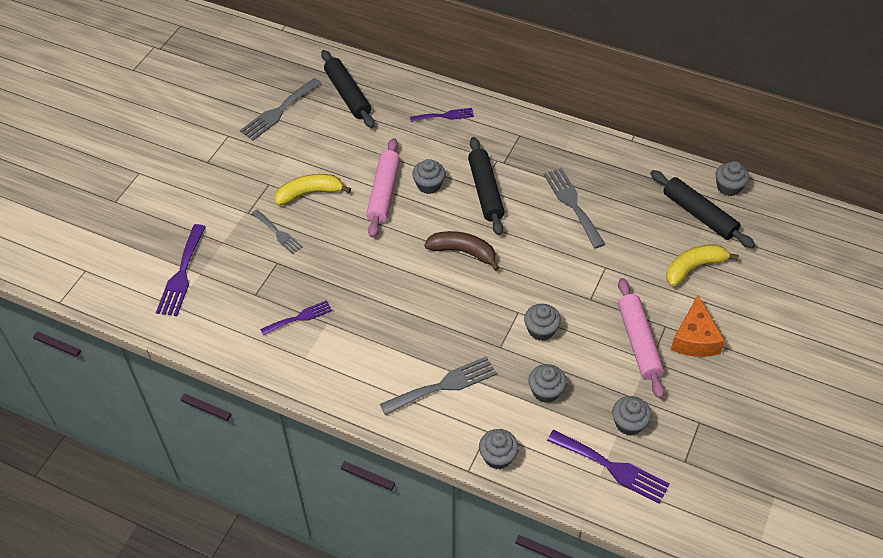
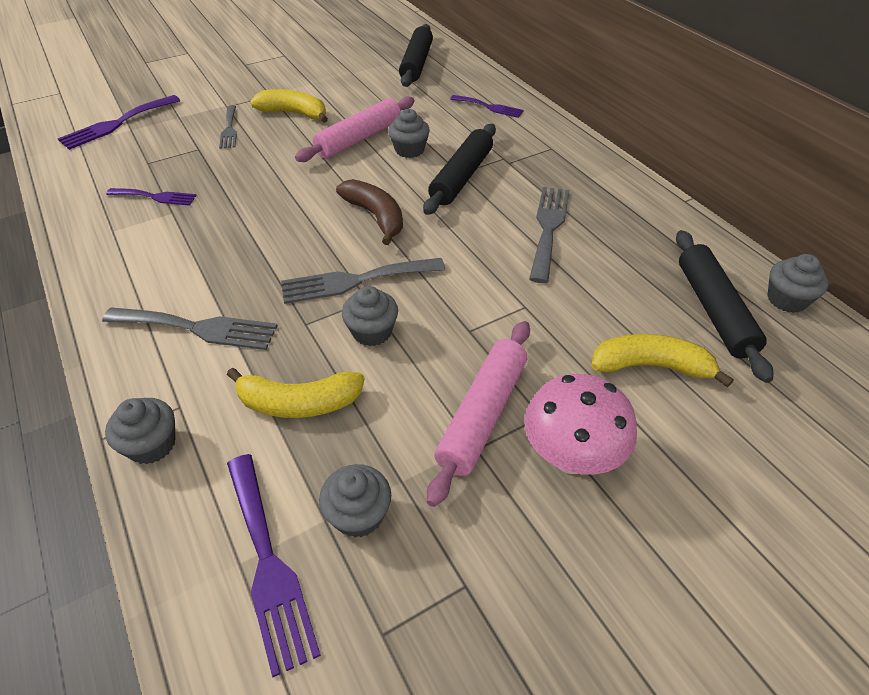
camera: 35 degrees right, 5 degrees down
(278, 111) = (344, 54): grey fork -> grey fork (355, 281)
(546, 391) = (299, 403): grey cupcake -> yellow banana
(695, 338) = (571, 457): orange cheese -> pink mushroom

